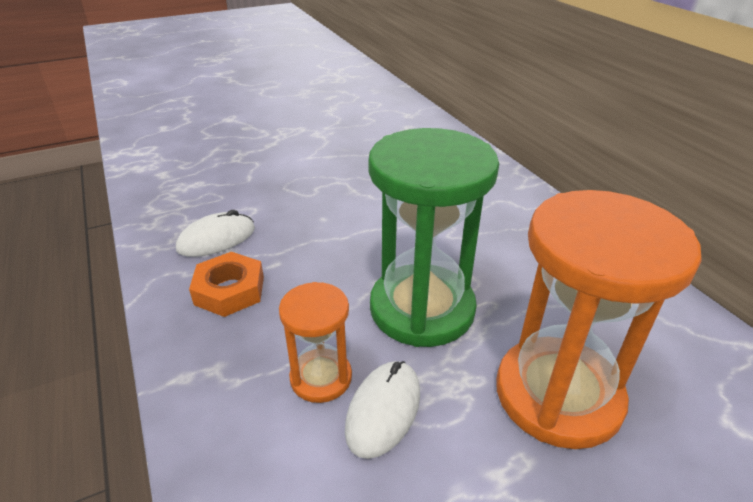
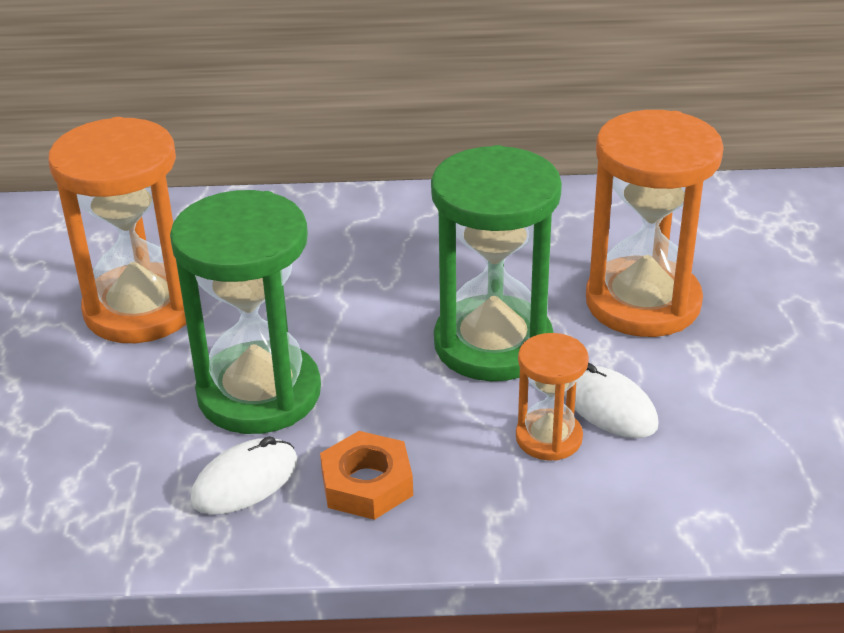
camera: 65 degrees left, 0 degrees up
(216, 239) = (245, 481): white mouse -> white mouse turned 60 degrees clockwise
(302, 219) = (259, 393): none -> green hourglass
(355, 157) = (141, 309): none -> orange hourglass

